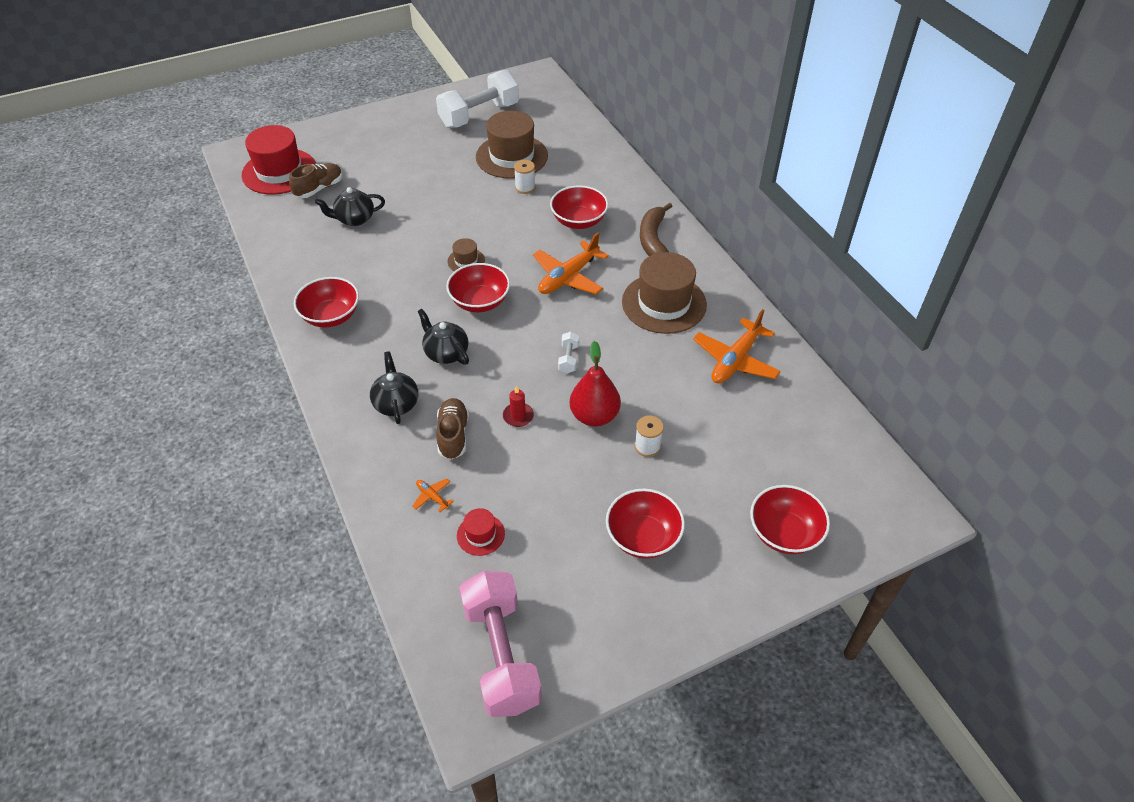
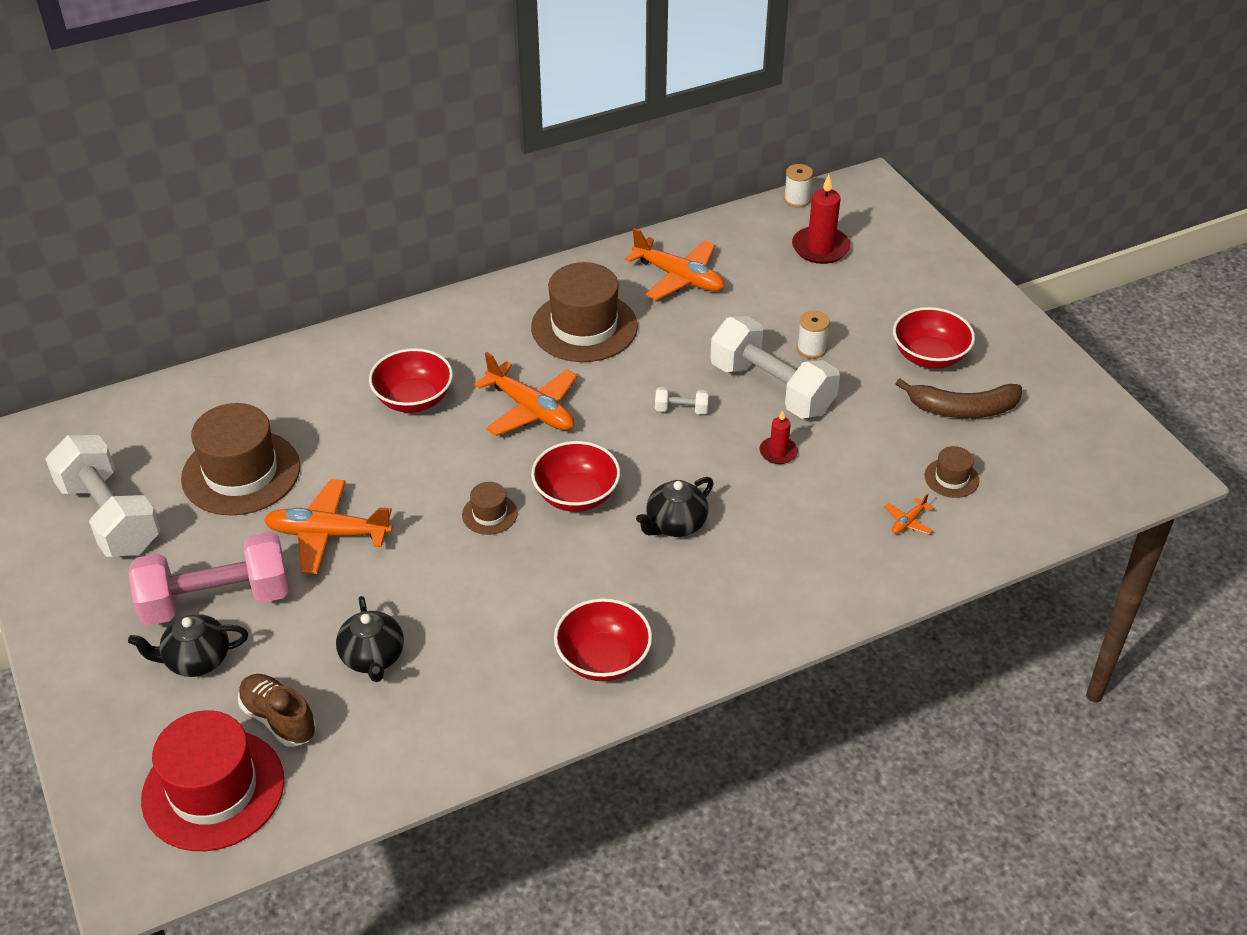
camera: 90 degrees left, 5 degrees down
(396, 403) = (768, 568): black teapot -> black teapot (196, 660)
(453, 435) = (814, 509): brown shoe -> none
(456, 194) = (327, 534): none -> orange plane
(480, 534) = (951, 478): red hat -> brown hat
(501, 655) = (1088, 457): pink dumbbell -> pink dumbbell (216, 600)
(525, 187) = (325, 455): white spool -> white spool (796, 200)
(594, 416) = (771, 389): red pear -> white dumbbell
(654, 240) = (463, 330): brown banana -> brown banana (963, 409)
(784, 533) = (906, 264): red bowl -> none
(798, 464) = (820, 248): none -> red candle

